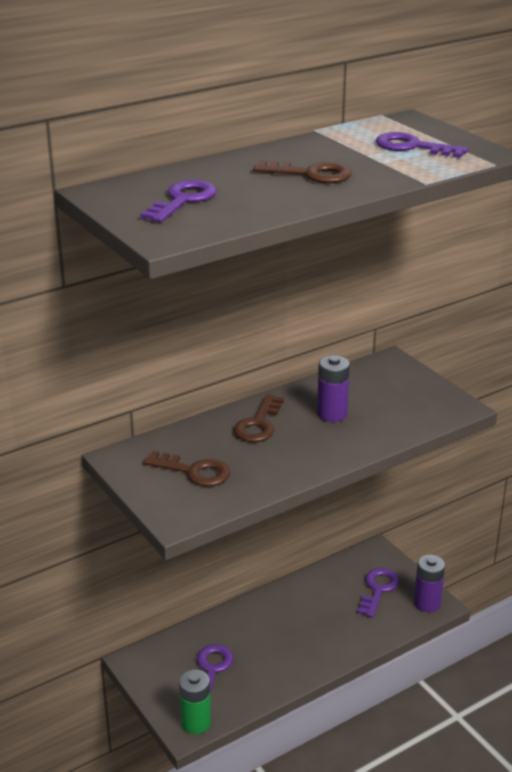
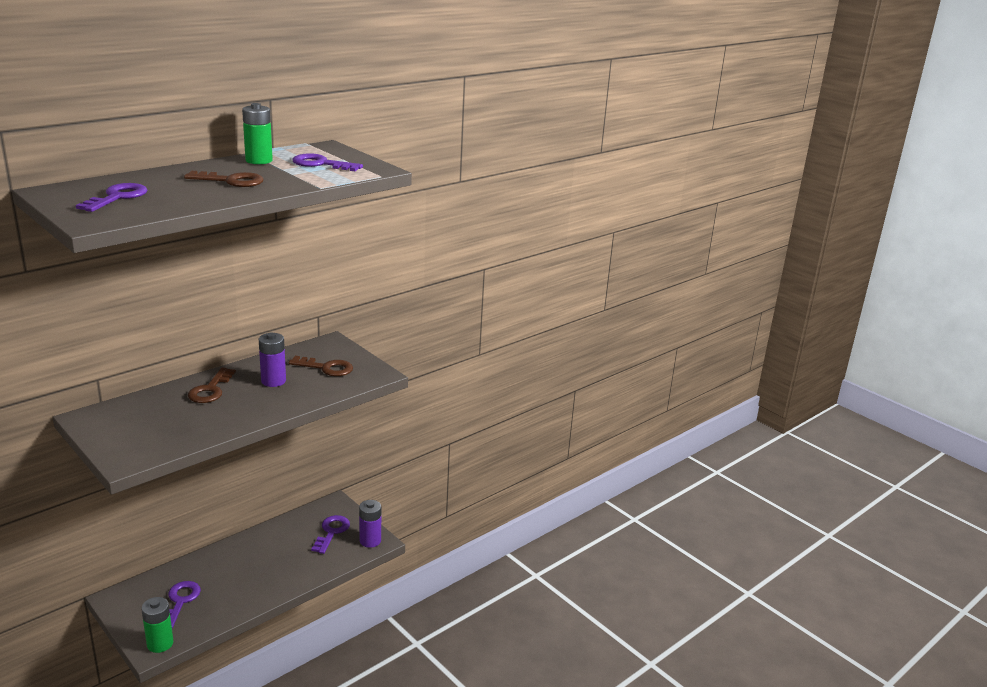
camera: 10 degrees left, 5 degrees down
(194, 471) = (147, 426): brown key -> brown key (326, 368)
(333, 143) = (259, 160): none -> green battery

